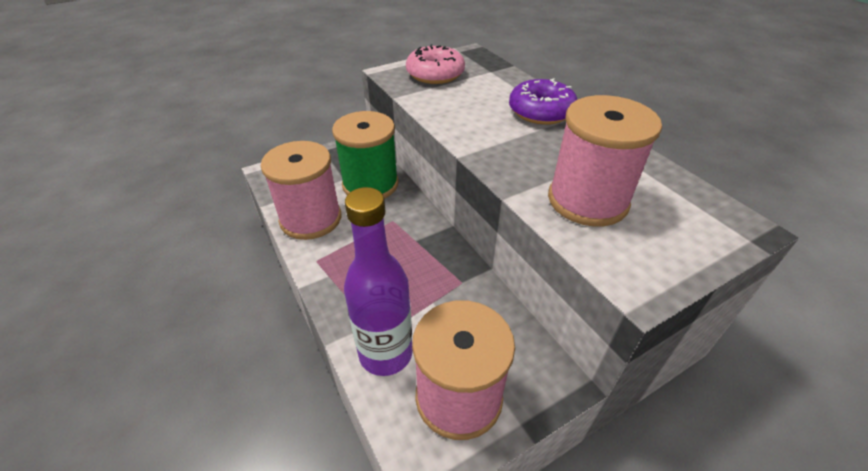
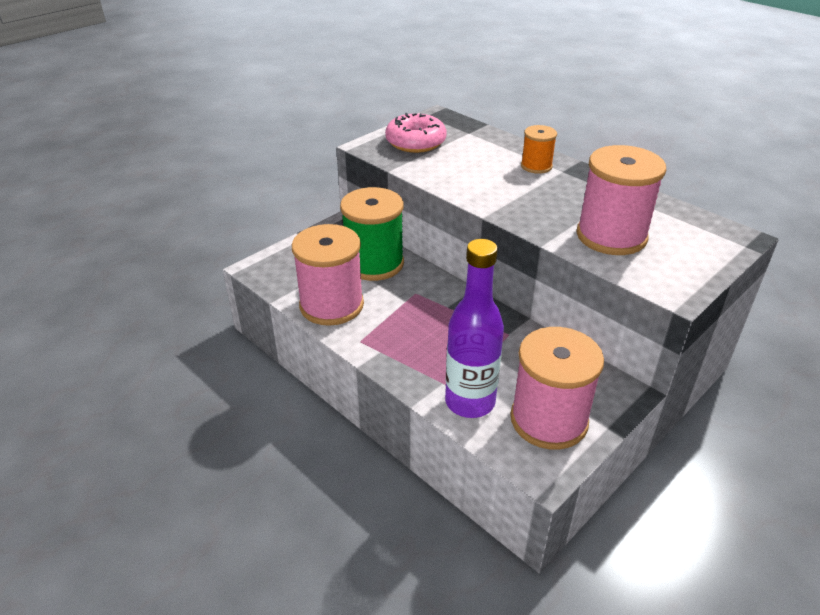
camera: 15 degrees left, 5 degrees down
(541, 111) = (536, 166): purple donut -> orange spool

